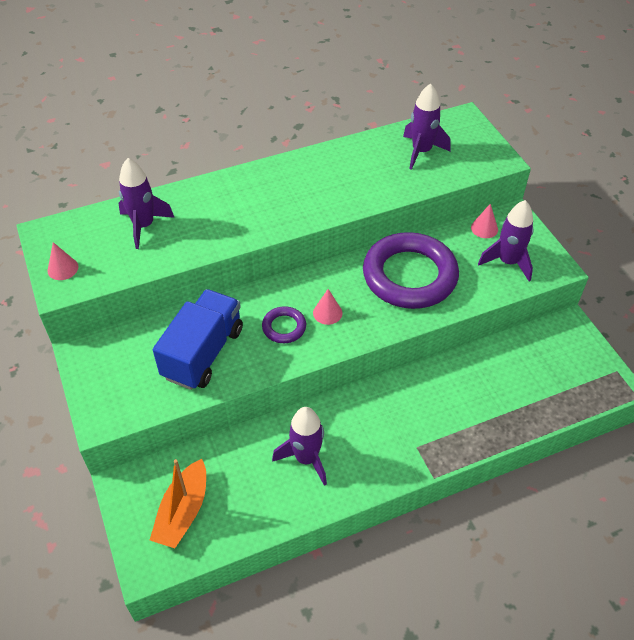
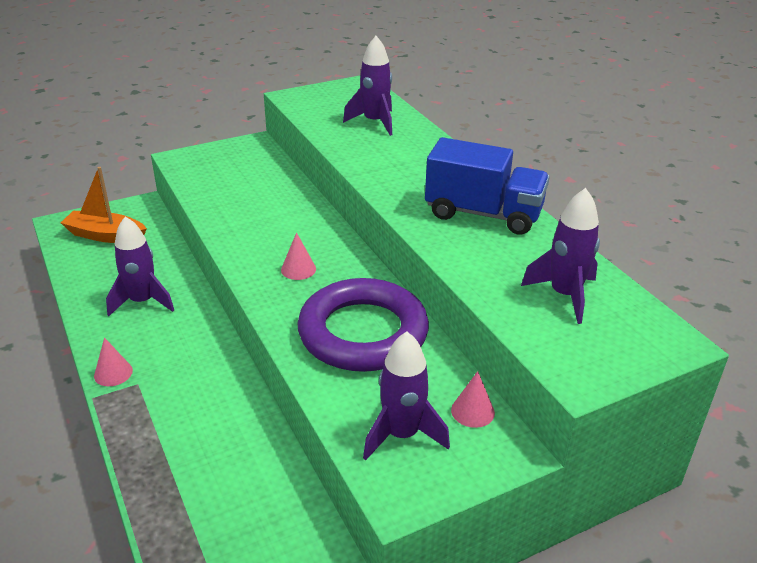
camera: 85 degrees right, 15 degrees down
(63, 268) = (315, 95): pink cone -> pink cone (113, 373)
(203, 353) = (247, 198): blue truck -> blue truck (483, 214)
(284, 327) = (277, 241): purple ring -> none

